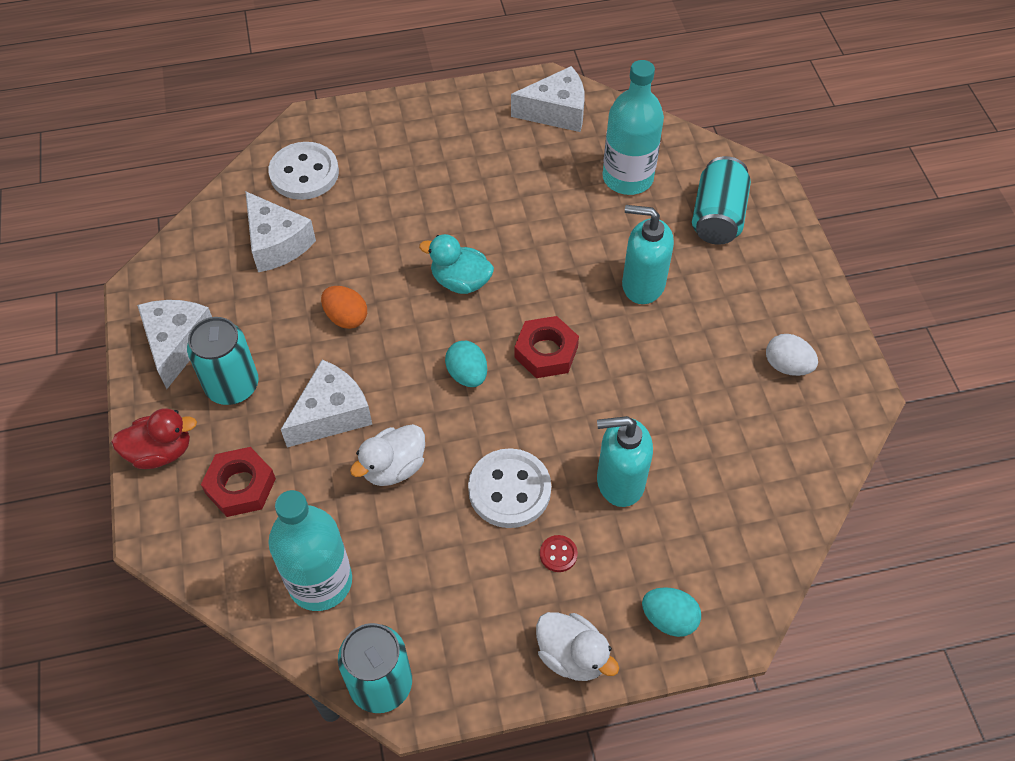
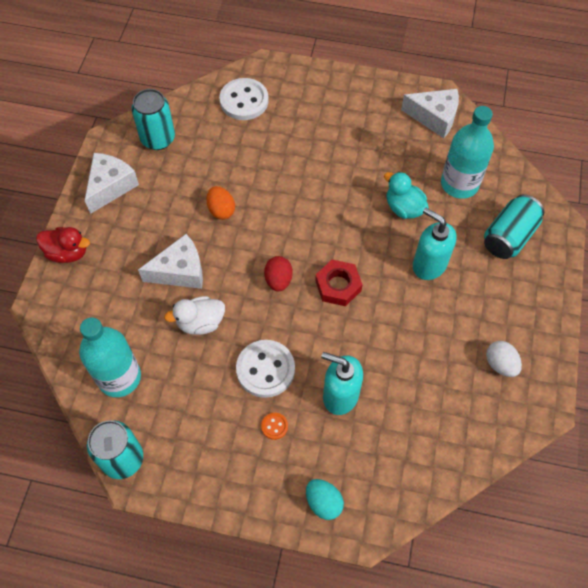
camera: 25 degrees right, 5 degrees up
(232, 386) = (130, 227): turquoise can -> turquoise can (158, 139)
(240, 486) = (103, 295): red nut -> none
(276, 243) = (203, 142): white cheese -> none
(460, 281) = (307, 214): turquoise duck -> turquoise duck (404, 208)
(467, 374) = (278, 280): turquoise egg -> red egg
(558, 554) = (274, 426): red button -> orange button
(572, 655) = (248, 497): white duck -> none

